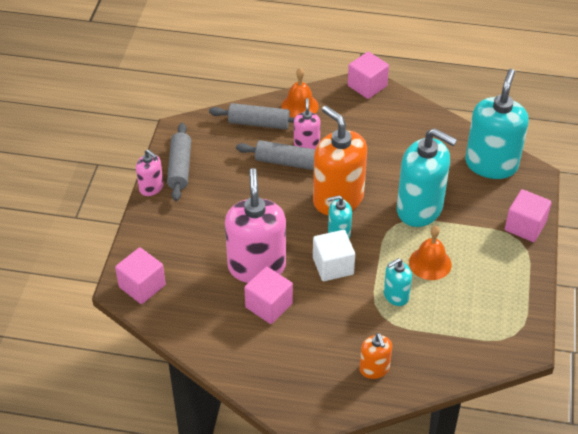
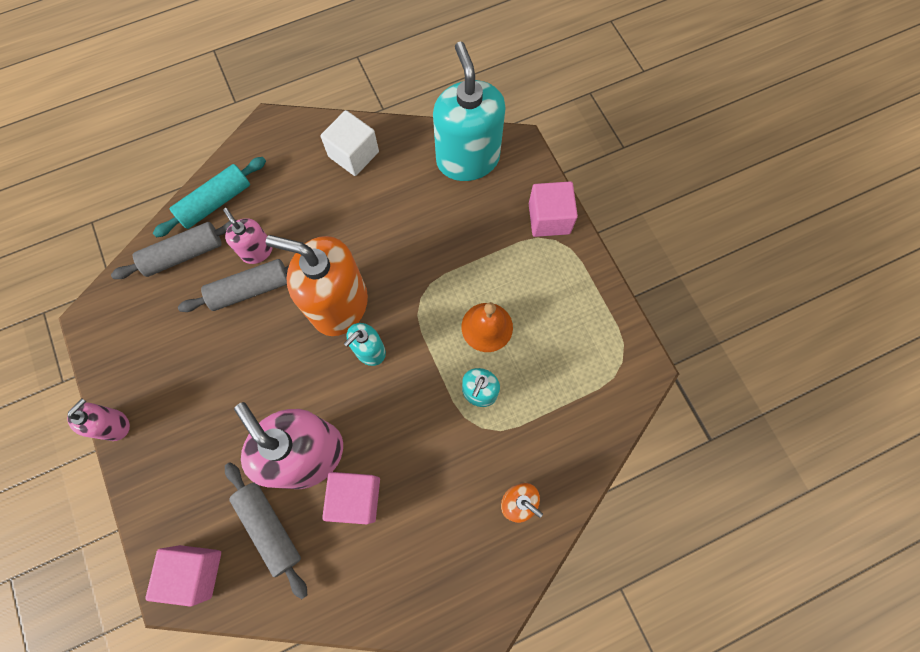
camera: 35 degrees left, 25 degrees up
(151, 187) = (114, 425): pink soap dispenser -> pink soap dispenser turned 60 degrees counterclockwise
(180, 168) = (130, 374): grey rolling pin -> grey rolling pin (269, 528)
(299, 106) = (215, 202): orange bell -> turquoise rolling pin
(333, 266) = (390, 397): white cube -> white cube (353, 154)
(367, 86) = (273, 130): pink cube -> none
(420, 209) = (432, 262): turquoise soap dispenser -> none

